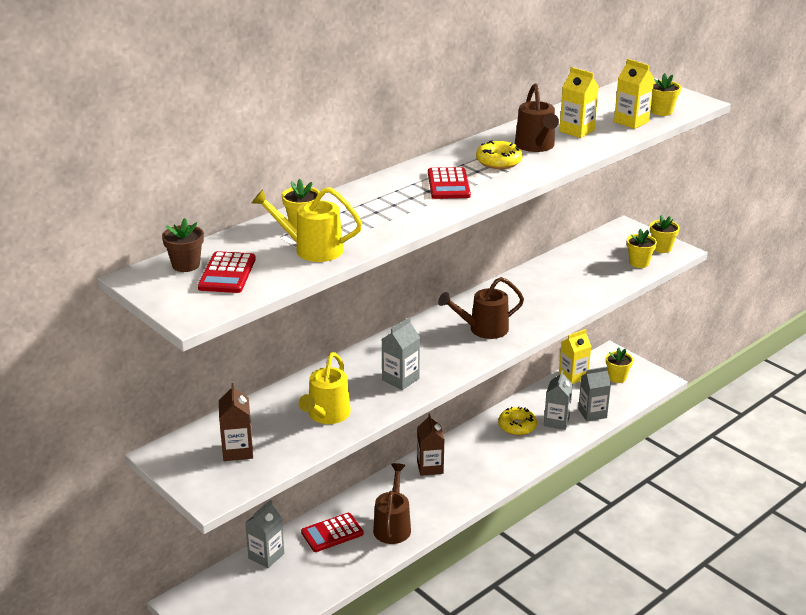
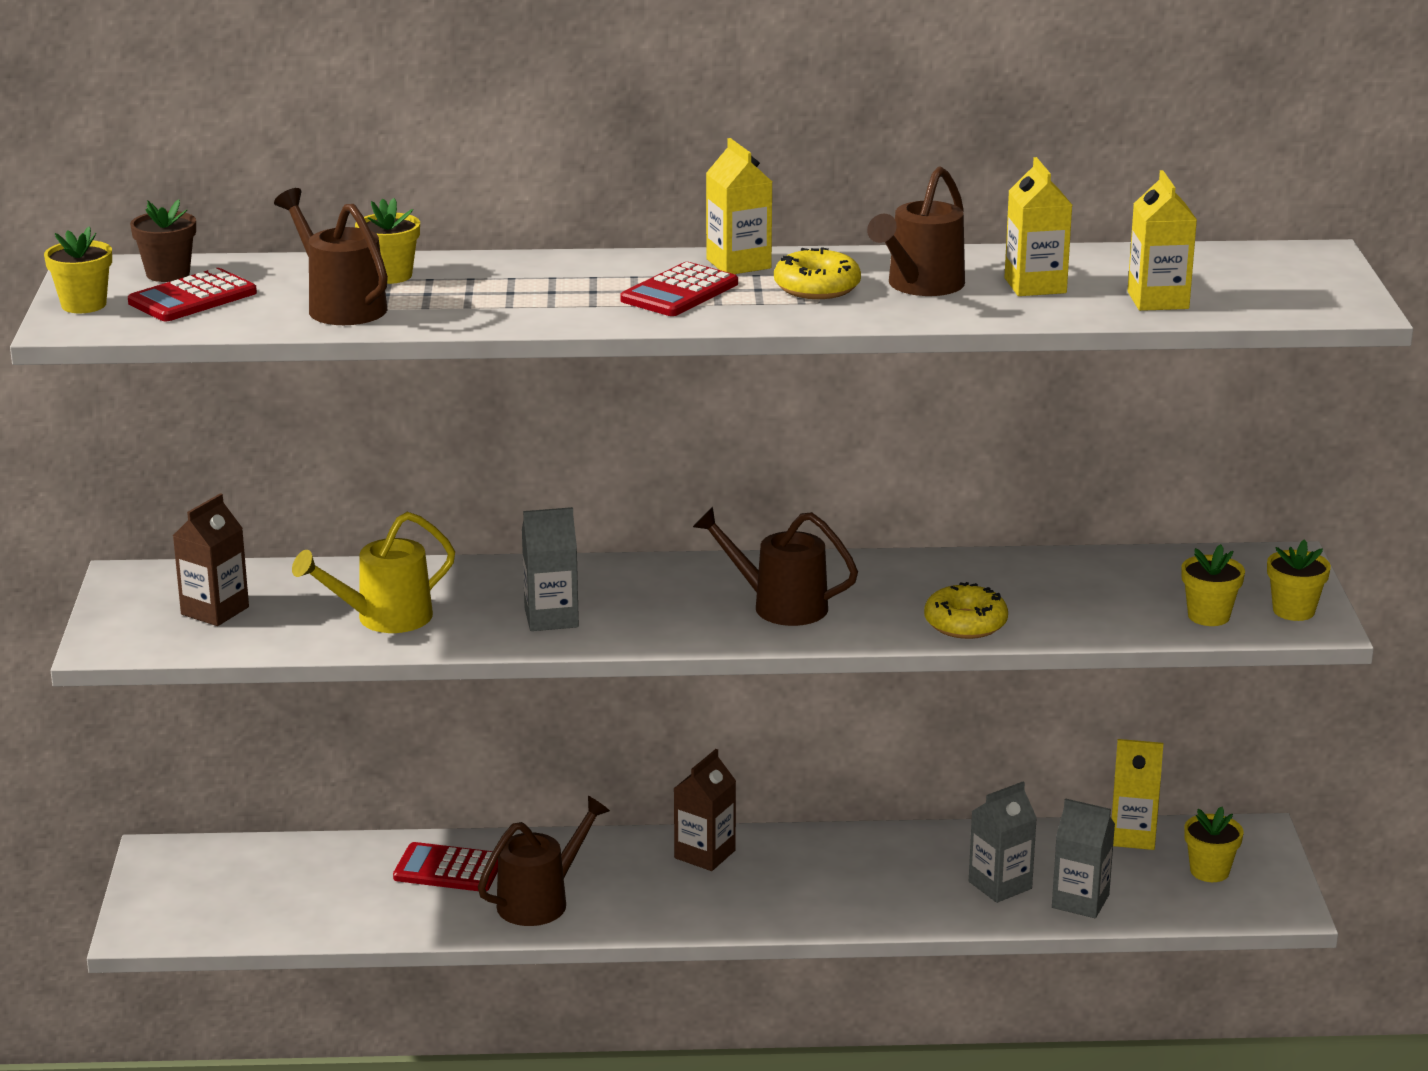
camera: 40 degrees right, 5 degrees down
(266, 556) = (328, 854): grey carton -> none
(311, 249) = (340, 306): yellow watering can -> brown watering can
(444, 161) = (738, 264): none -> yellow carton
(517, 426) = (924, 863): yellow donut -> yellow donut (965, 623)
(661, 111) = (1249, 302): yellow flower pot -> yellow flower pot (84, 305)

